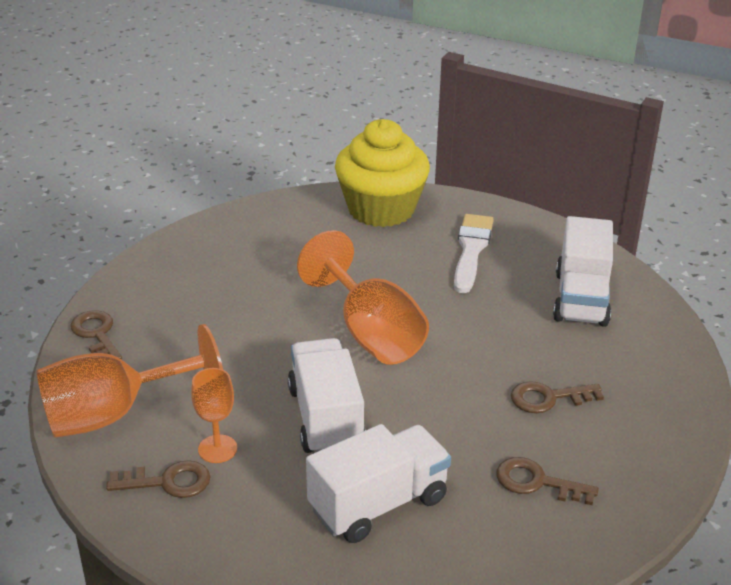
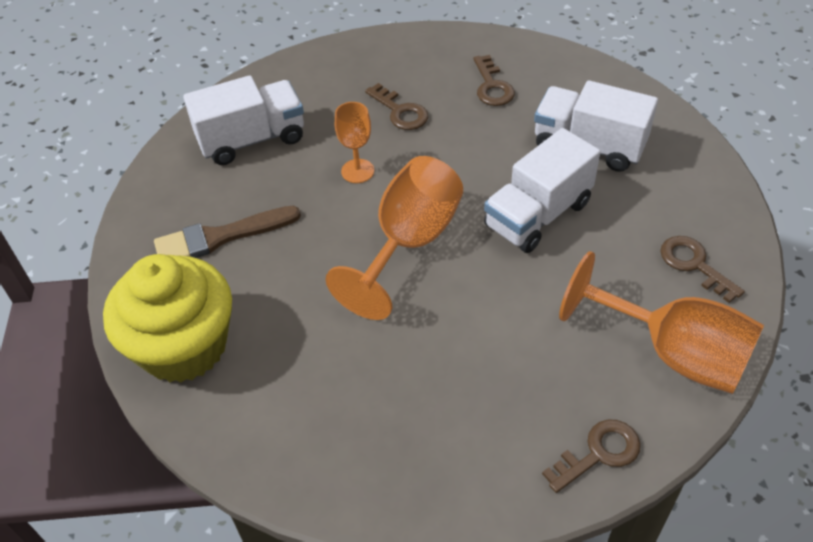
camera: 120 degrees left, 15 degrees up
(97, 334) = (599, 453): brown key -> brown key turned 150 degrees counterclockwise
(217, 449) = (634, 258): orange goblet -> orange goblet (357, 171)
(471, 250) = (220, 237): white brush -> brown brush

